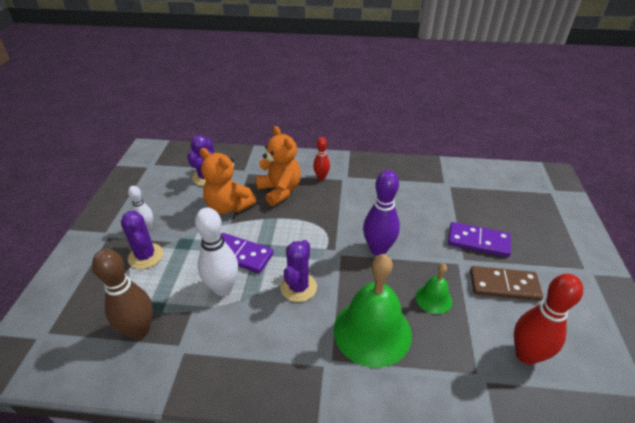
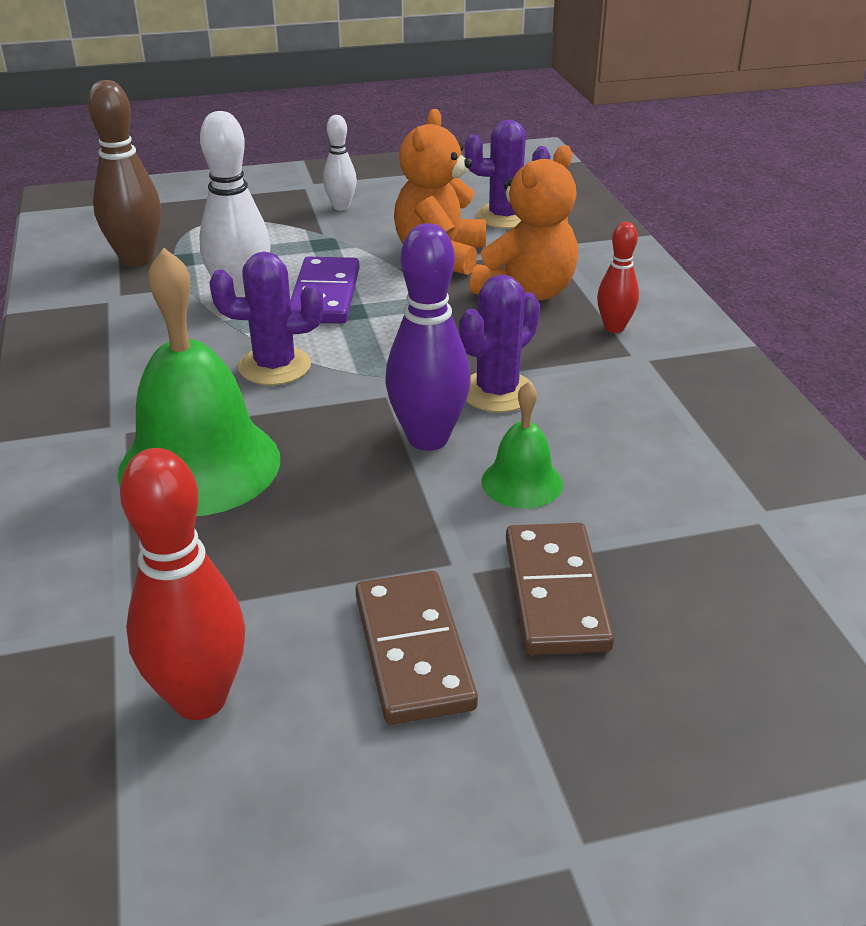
camera: 70 degrees right, 5 degrees down
(146, 256) = (279, 223): purple cactus -> purple cactus (497, 392)
(433, 298) = (316, 534): green bell -> green bell (522, 482)
(478, 241) = (555, 593): purple domino -> brown domino

